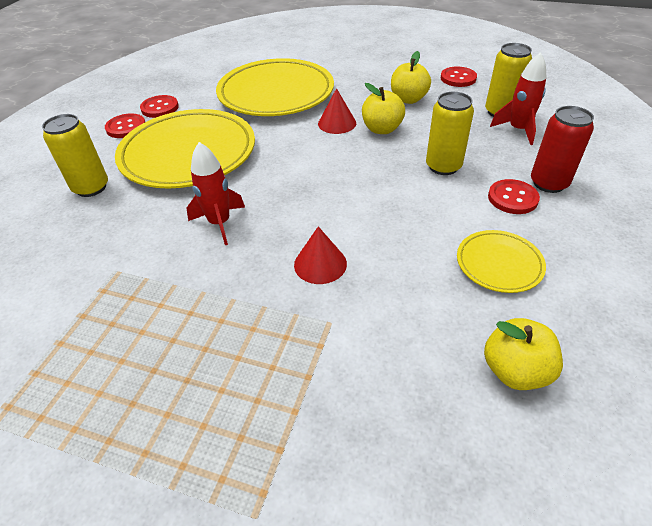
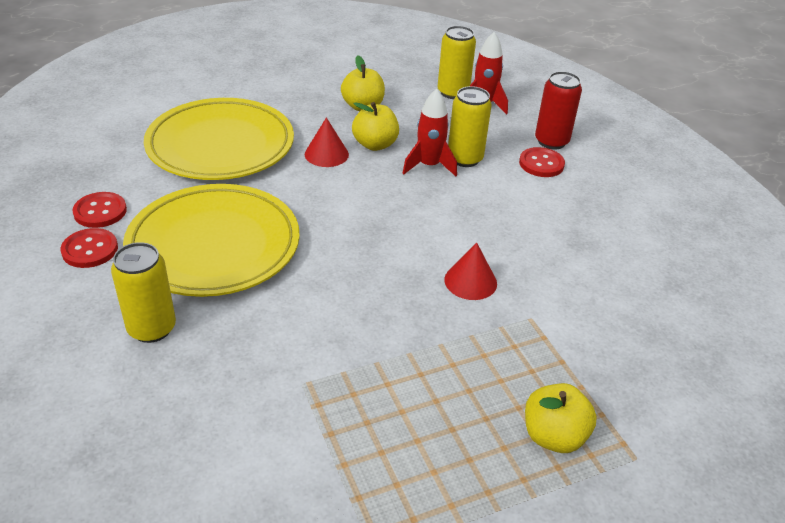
camera: 45 degrees left, 5 degrees down
(220, 223) = (343, 293): red rocket -> red rocket (429, 166)
(458, 78) = (382, 70): red button -> none
(499, 264) = (586, 217): yellow plate -> none
(515, 370) = (668, 281): yellow apple -> yellow apple (553, 436)

